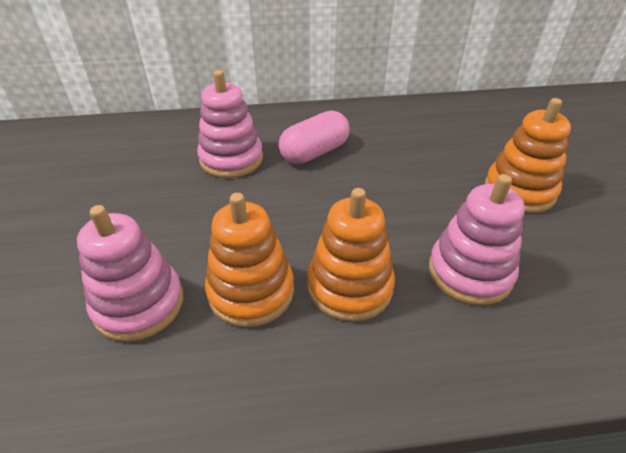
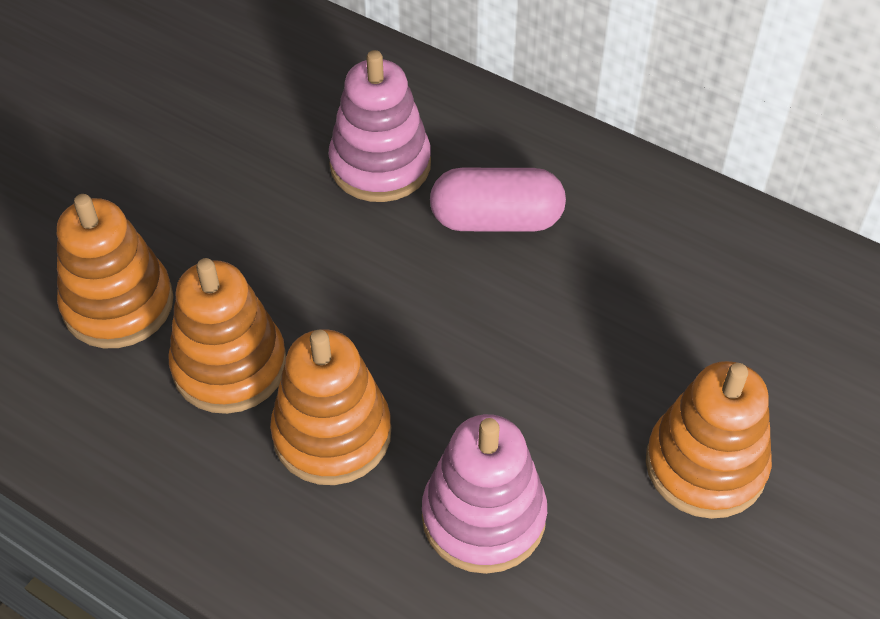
camera: 40 degrees right, 10 degrees up
(139, 304) = (118, 304): pink stacking toy -> orange stacking toy

